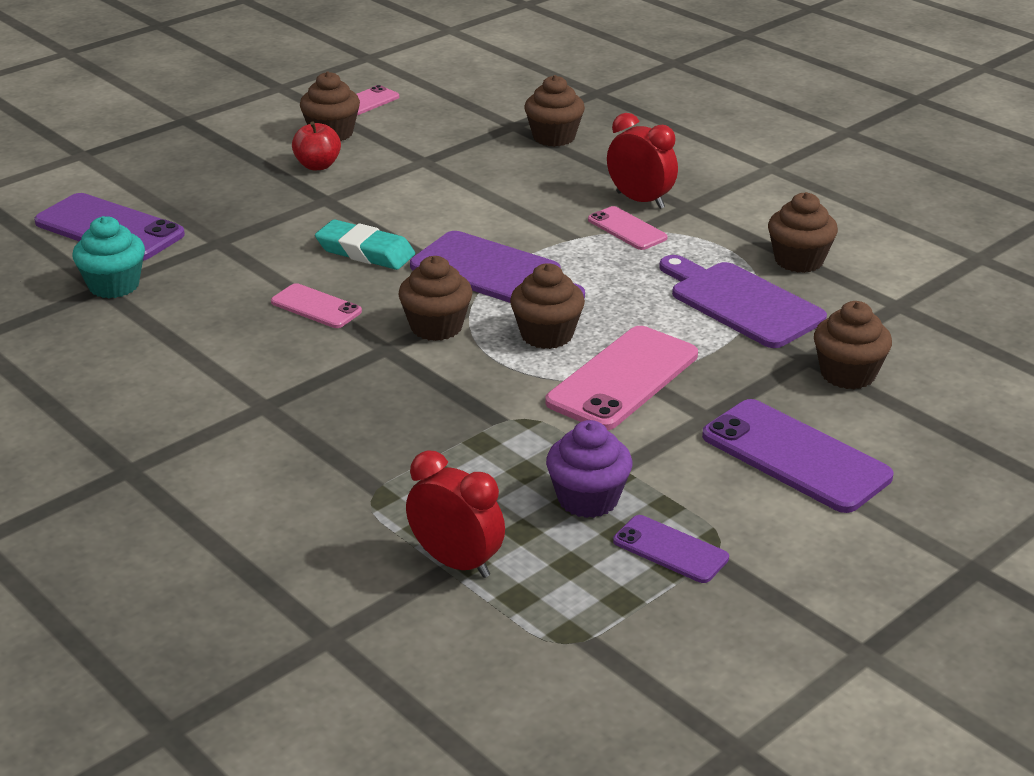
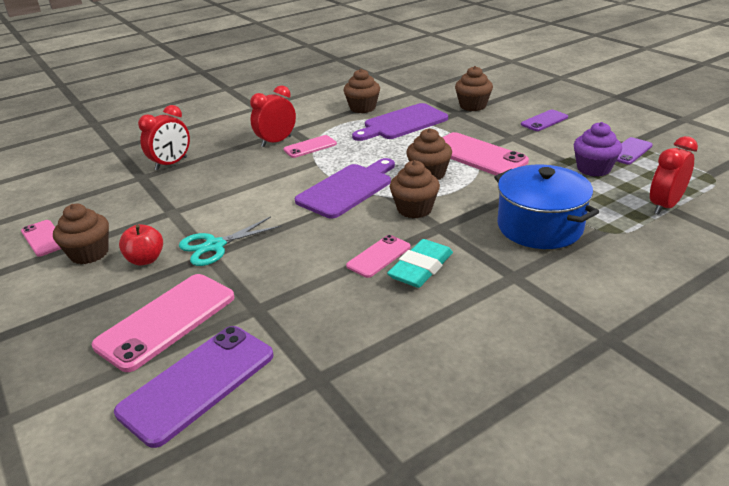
camera: 80 degrees left, 0 degrees up
(114, 285) = (315, 370): turquoise cupcake -> none
(205, 197) = (166, 321): none -> pink phone
(344, 199) = (214, 246): none -> turquoise scissors
(365, 252) = (303, 236): turquoise eraser -> turquoise eraser (421, 268)
(388, 432) = (539, 227): none -> blue pot
(554, 137) = (171, 164): brown cupcake -> red clock
(795, 456) = (544, 121): purple phone -> purple phone, size x0.56

